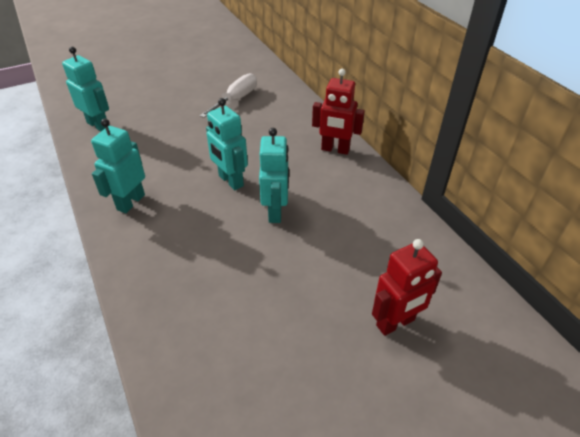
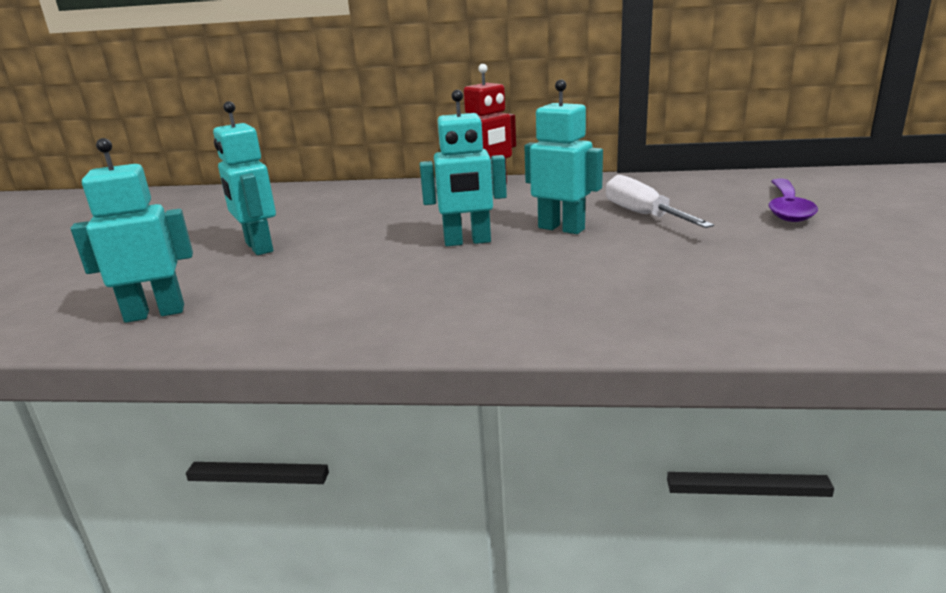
camera: 55 degrees left, 20 degrees down
(130, 202) = (416, 311): turquoise robot -> turquoise robot (258, 247)
(236, 100) = (296, 215): white screwdriver -> white screwdriver (643, 215)
(395, 323) = (787, 209): red robot -> purple spoon

